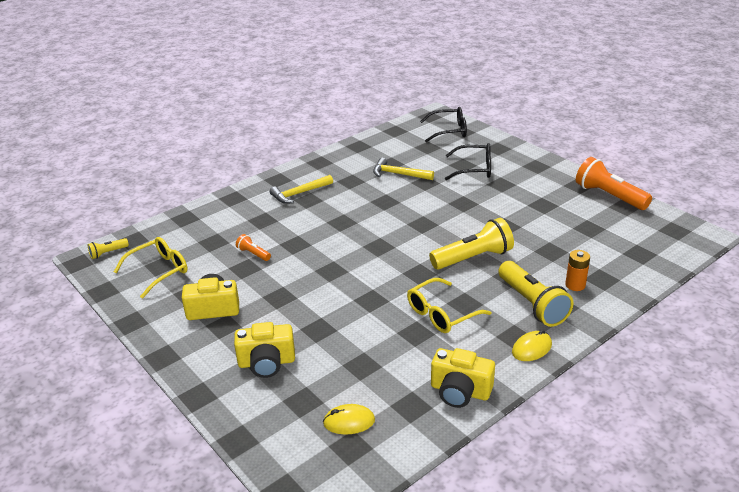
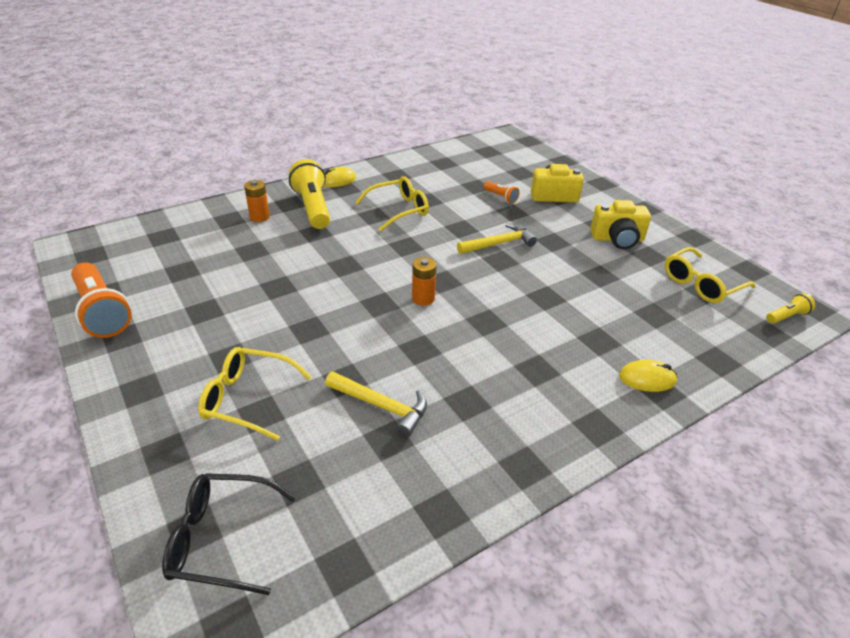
camera: 175 degrees left, 5 degrees up
(253, 254) = (595, 291): orange flashlight -> orange flashlight (501, 197)
(299, 193) = (552, 385): yellow hammer -> yellow hammer (499, 244)
(349, 422) = (488, 160): yellow mouse -> yellow mouse (647, 379)
(391, 231) = (423, 298): none -> orange battery
(460, 391) = (406, 165): yellow camera -> none
(473, 258) = (340, 254): yellow flashlight -> none
(474, 169) = (248, 399): black glasses -> yellow glasses

